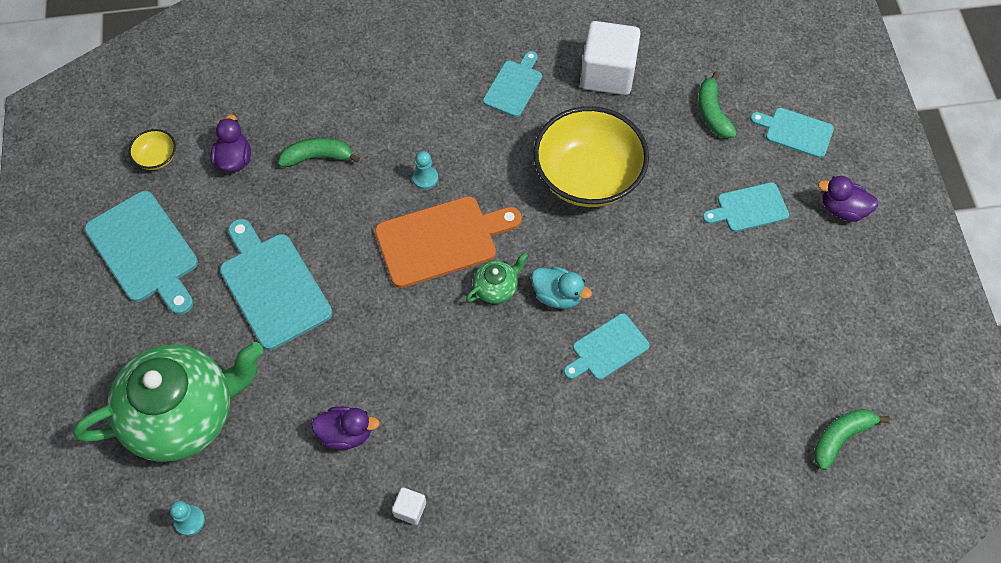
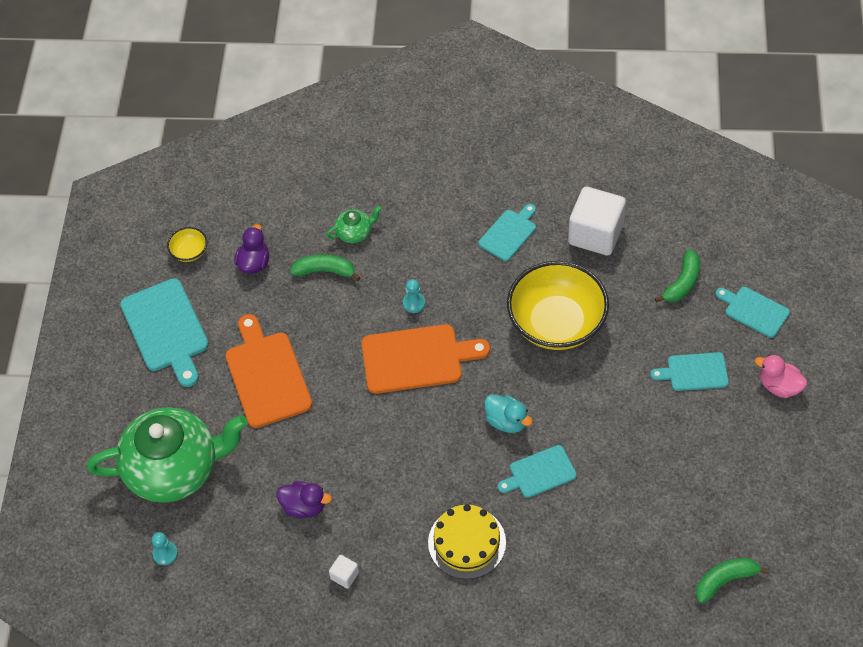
camera: 15 degrees right, 5 degrees down
(273, 286) = (267, 375): turquoise cutting board -> orange cutting board
(496, 288) = (455, 406): green teapot -> green teapot (355, 232)
(543, 444) = (467, 542): none -> yellow cake
(712, 113) = (682, 283): green banana -> green banana turned 150 degrees counterclockwise
(842, 209) = (779, 386): purple duck -> pink duck

